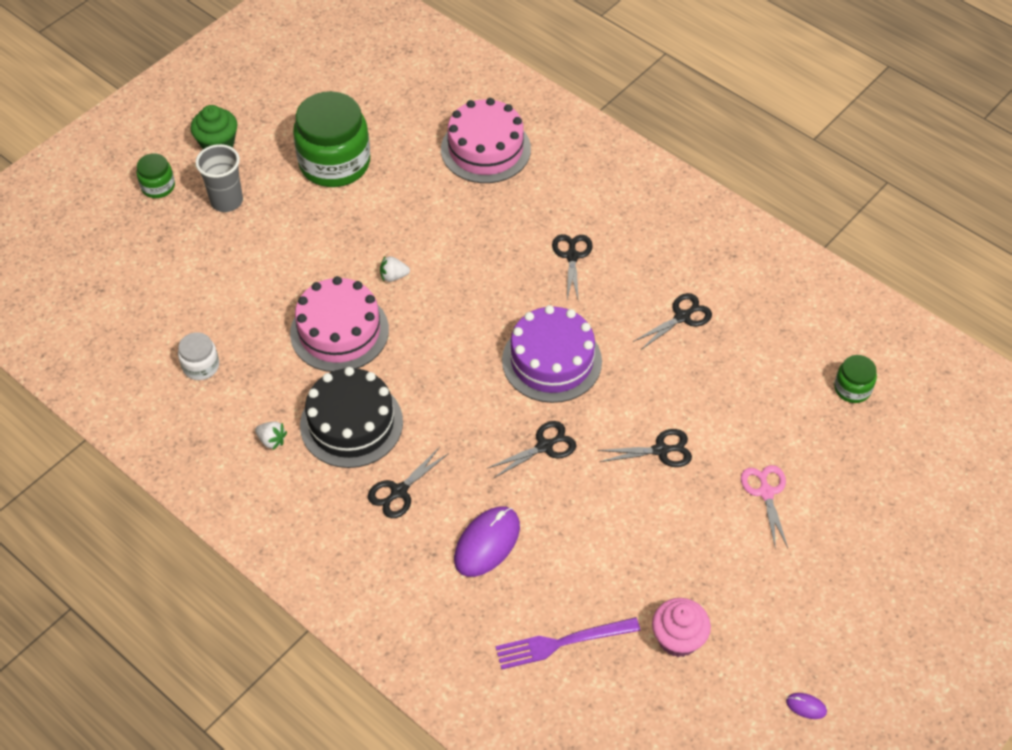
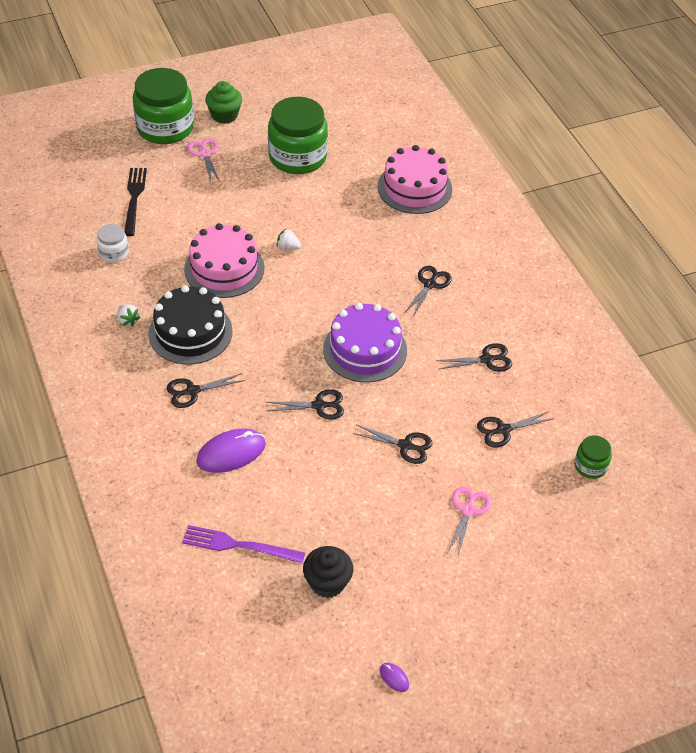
camera: 25 degrees right, 5 degrees down
(158, 186) = (165, 128): green jar -> green jar, size x2.13
(180, 289) = (134, 198): none -> black fork
(226, 201) = (205, 154): grey cup -> pink scissors
(678, 638) = (327, 582): pink cupcake -> black cupcake
(746, 388) = (503, 430): none -> black scissors

